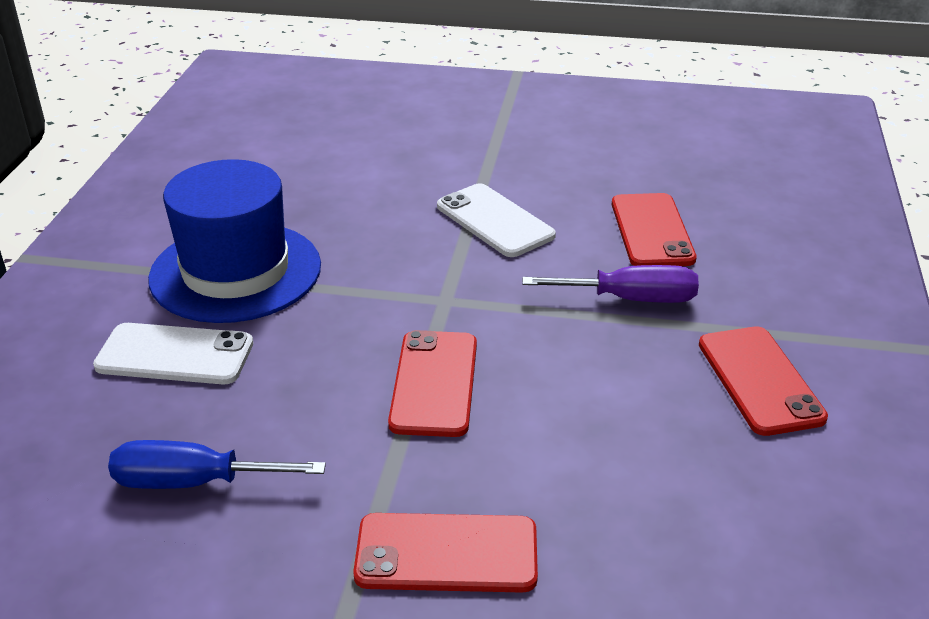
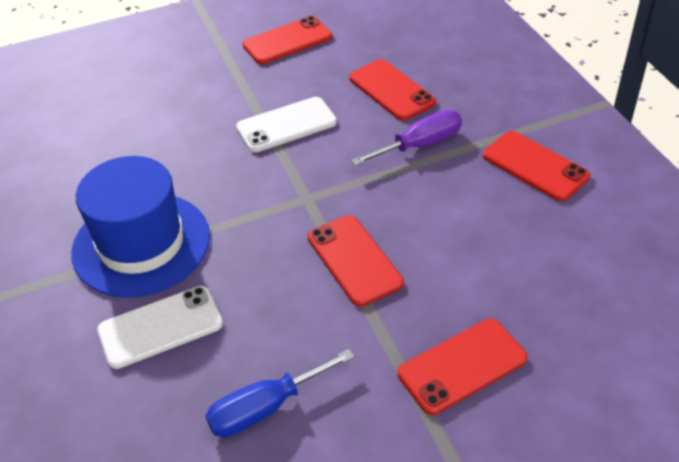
camera: 30 degrees left, 10 degrees up
(494, 221) = (286, 125): white phone -> white phone turned 45 degrees counterclockwise
(578, 142) = (287, 41): none -> red phone

